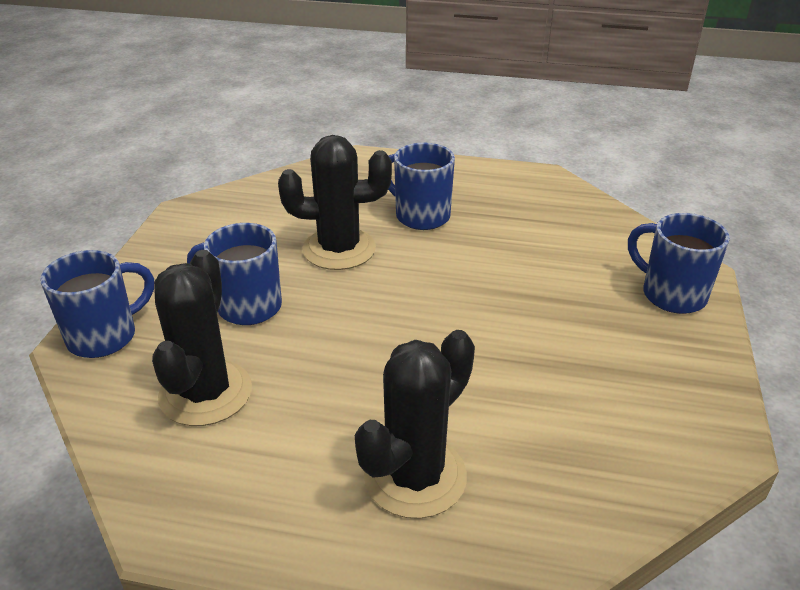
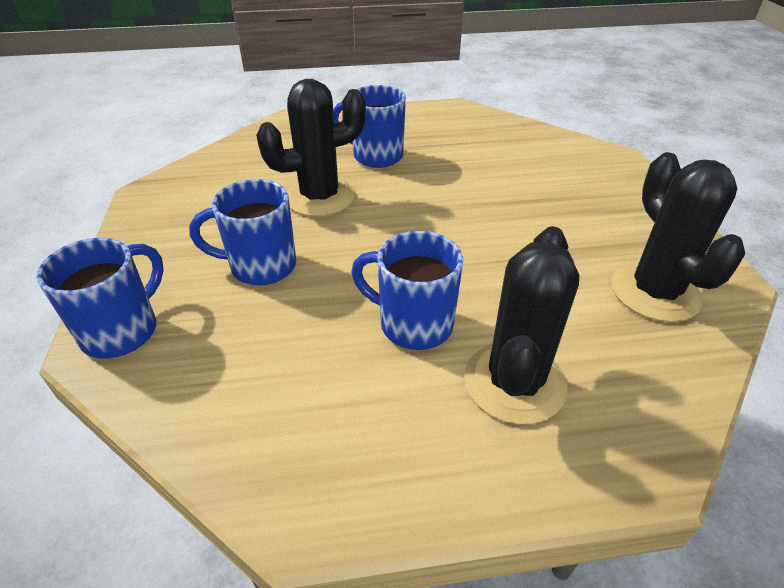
camera: 20 degrees left, 5 degrees up
(205, 393) = (265, 360): black cactus -> black cactus (655, 292)
(671, 294) = (613, 178): blue mug -> blue mug (413, 324)

